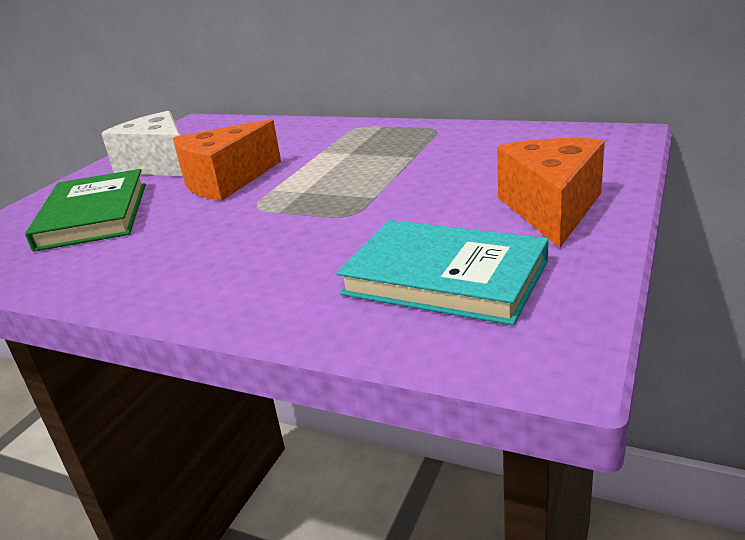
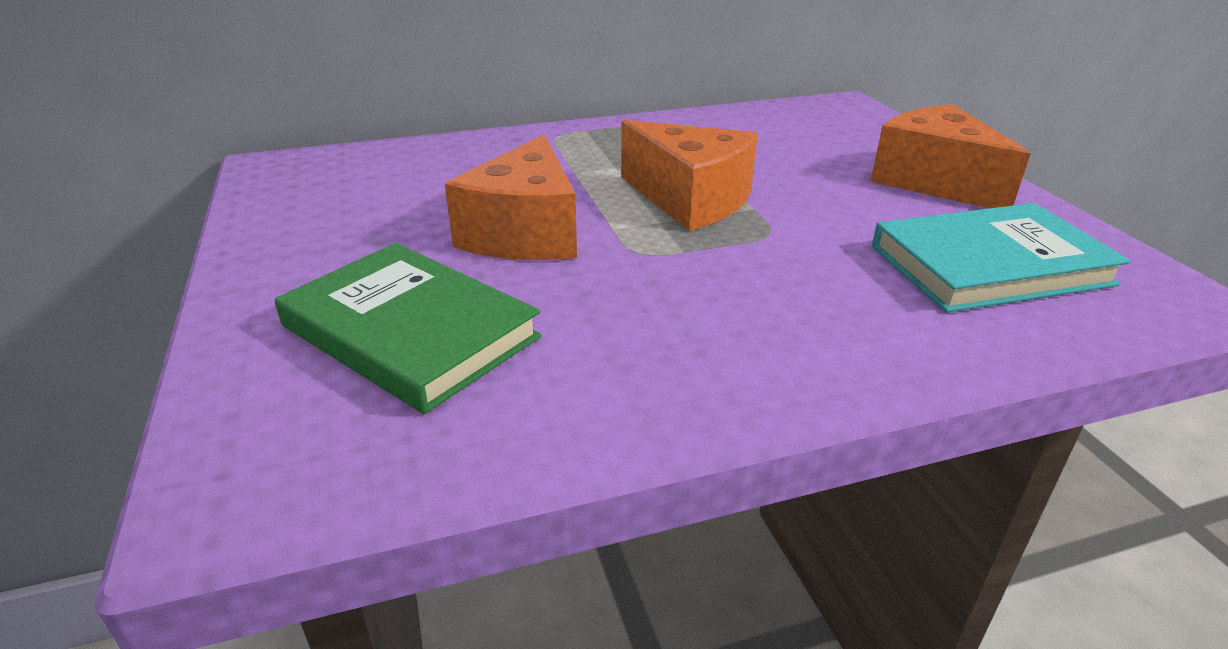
camera: 45 degrees left, 5 degrees up
(160, 165) = (356, 235): white cheese -> none
(347, 182) = (690, 200): none -> orange cheese

